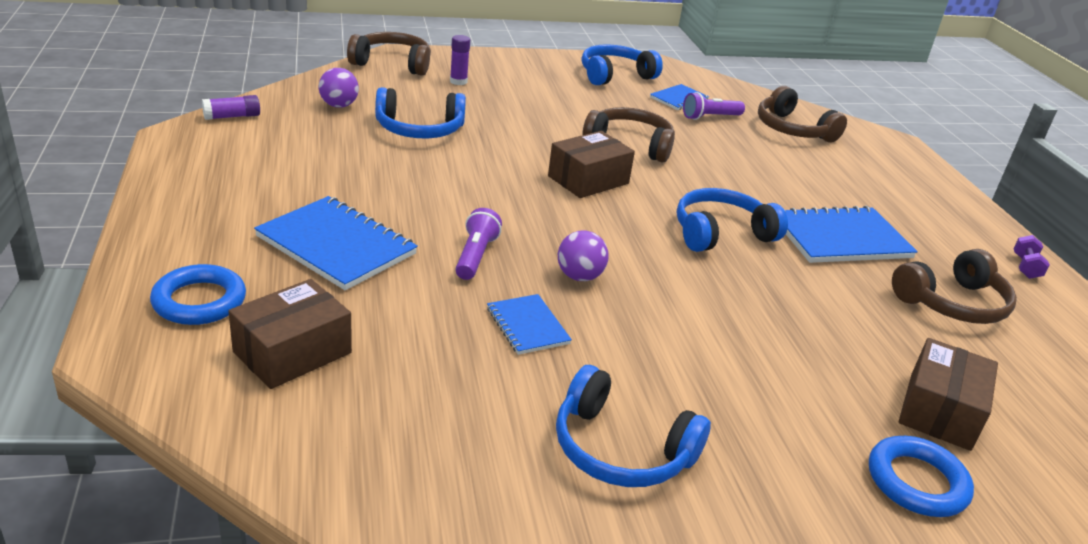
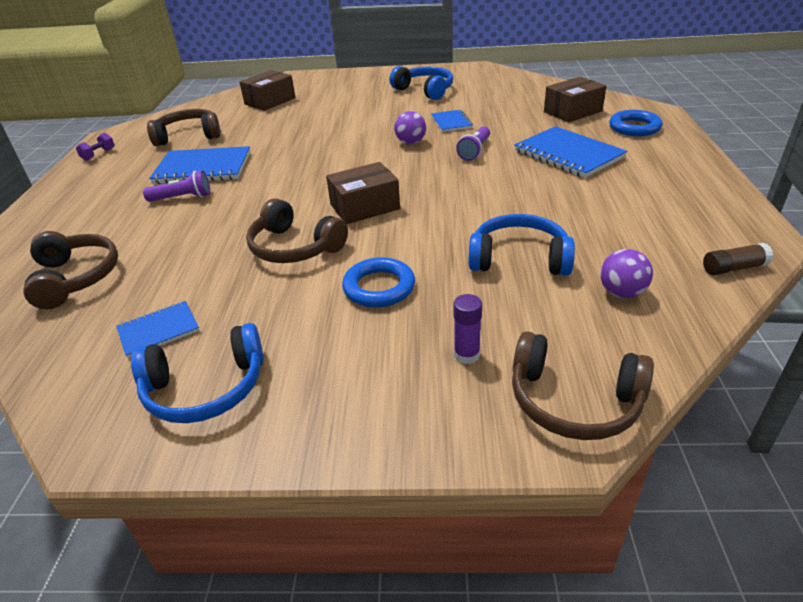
camera: 160 degrees left, 5 degrees up
(232, 116) = (733, 268): purple glue stick -> brown glue stick
(710, 117) = (155, 294): purple flashlight -> purple flashlight (182, 198)
(721, 233) = (290, 169): blue headphones -> none
(916, 482) = (311, 86): blue ring -> blue ring (379, 287)

